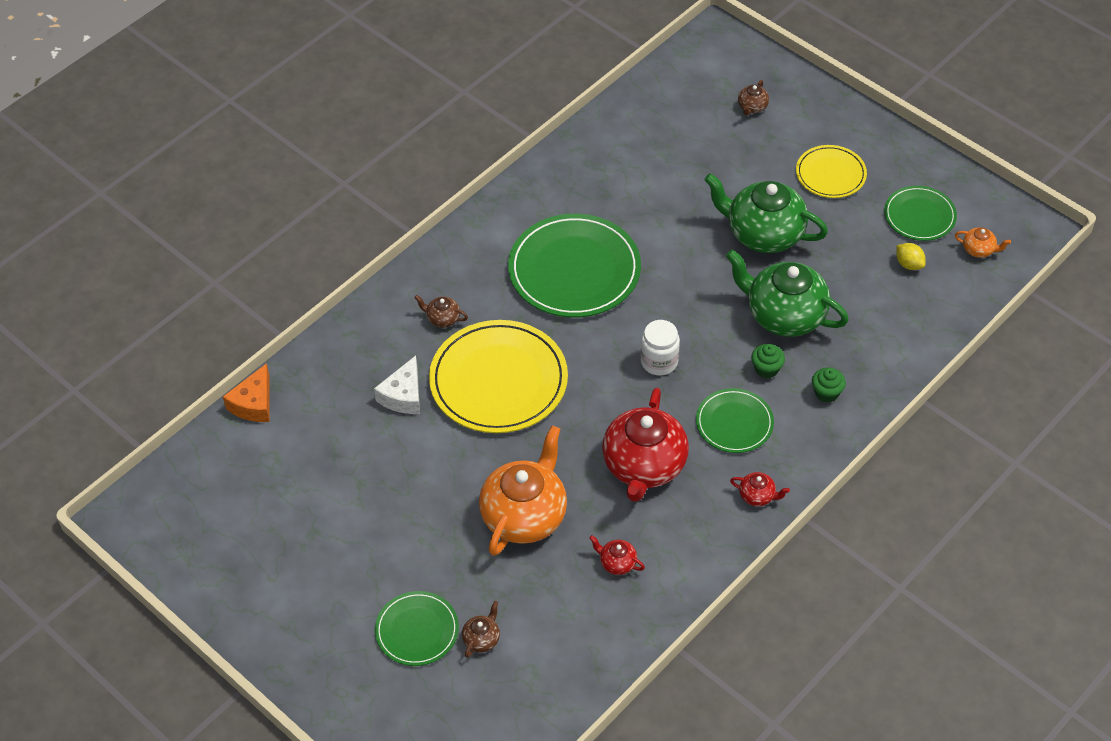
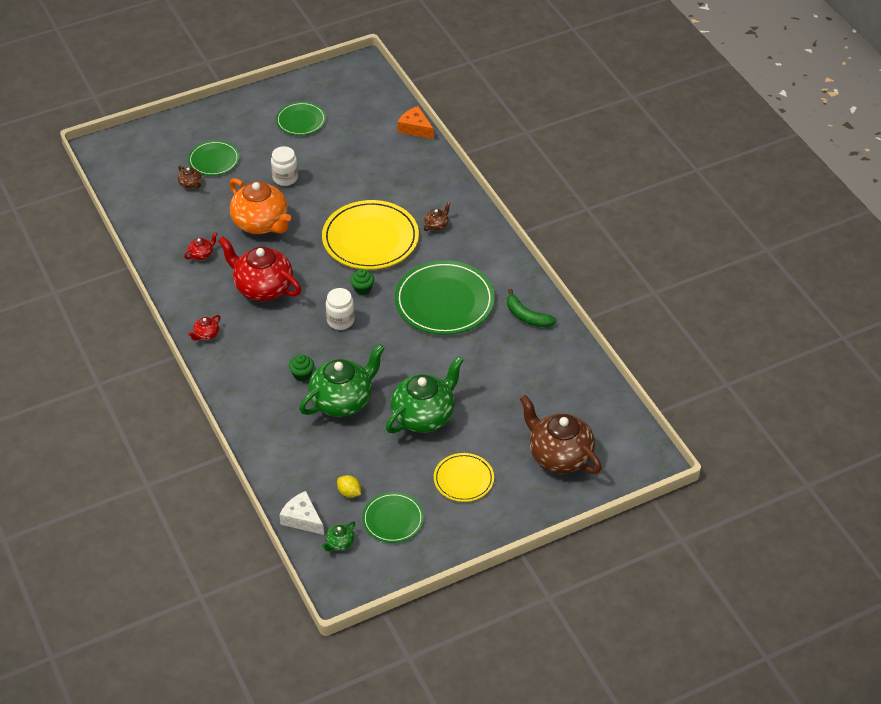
camera: 110 degrees right, 5 degrees down
(403, 395) = (384, 193): white cheese -> white cheese (302, 519)
(420, 522) = (285, 178): none -> white jar
(561, 187) = (527, 316): none -> green banana
(734, 423) = (268, 342): green plate -> green plate (301, 121)
(752, 107) = (559, 455): brown teapot -> brown teapot, size x2.39
(826, 393) = (263, 399): green cupcake -> green cupcake (362, 289)
(909, 264) = (349, 492): yellow lemon -> yellow lemon turned 60 degrees clockwise
(979, 250) = (339, 543): orange teapot -> green teapot

